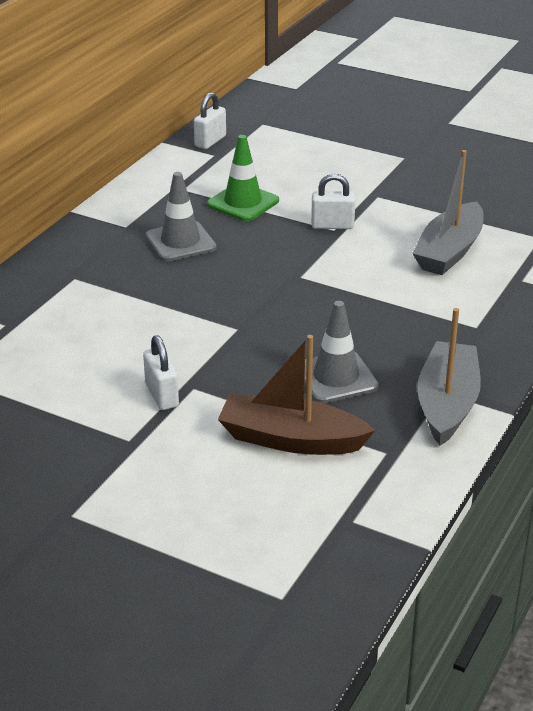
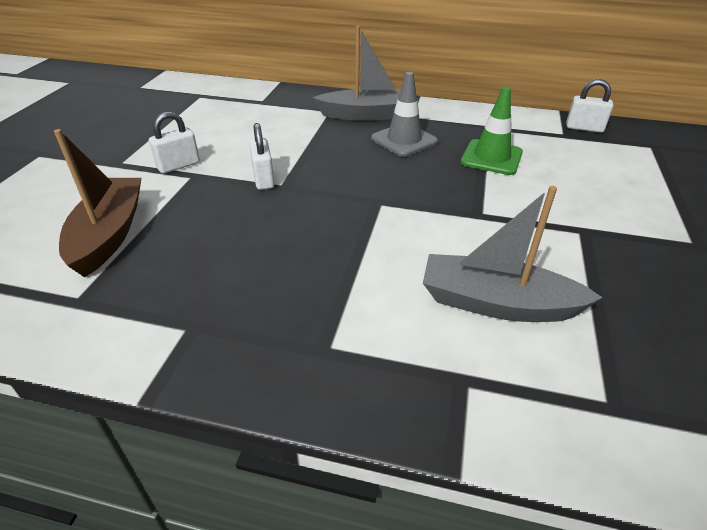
camera: 75 degrees right, 5 degrees up
(332, 225) = (490, 210): white padlock -> white padlock (263, 179)
(336, 377) = (208, 247): grey traffic cone -> none
(447, 404) = (160, 335): grey boat -> grey boat (367, 115)

